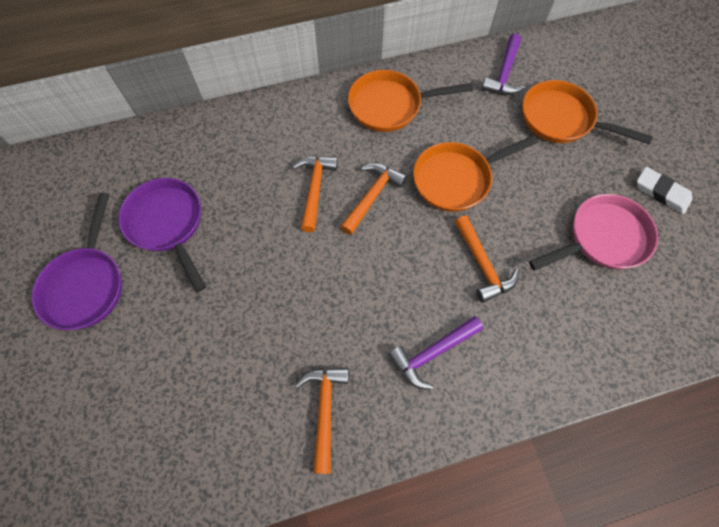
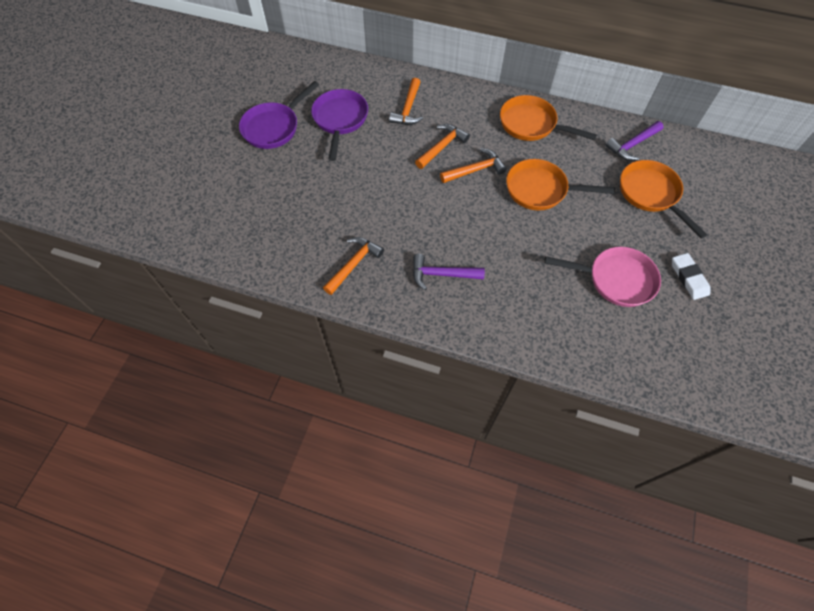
camera: 35 degrees right, 5 degrees down
(482, 265) = (516, 247): orange hammer -> orange hammer (408, 109)

